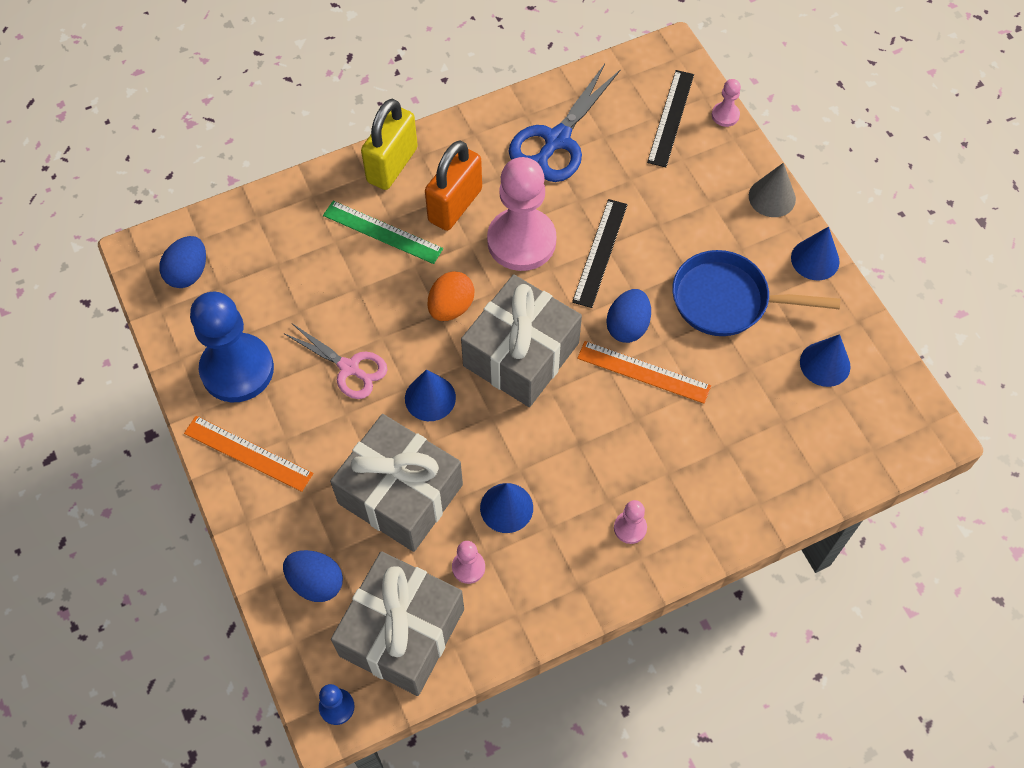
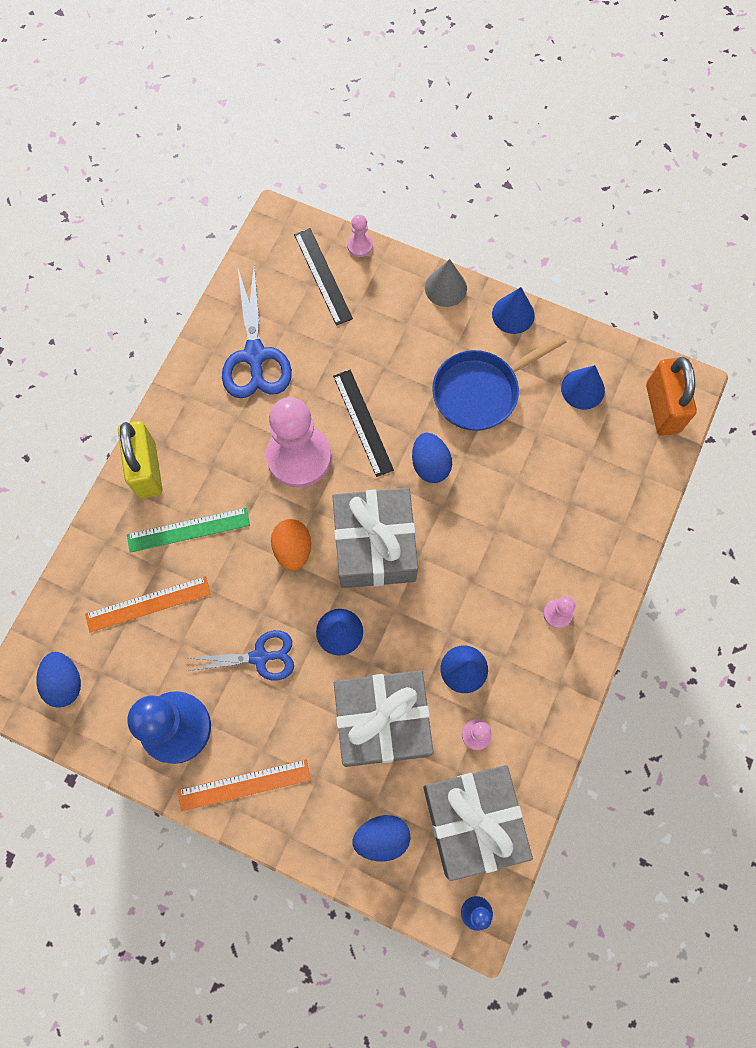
camera: 40 degrees left, 10 degrees up
(349, 368) = (260, 657): pink scissors -> blue scissors
(455, 205) = (224, 466): orange padlock -> orange padlock (662, 408)
(643, 372) = (470, 491): orange ruler -> orange ruler (148, 604)

